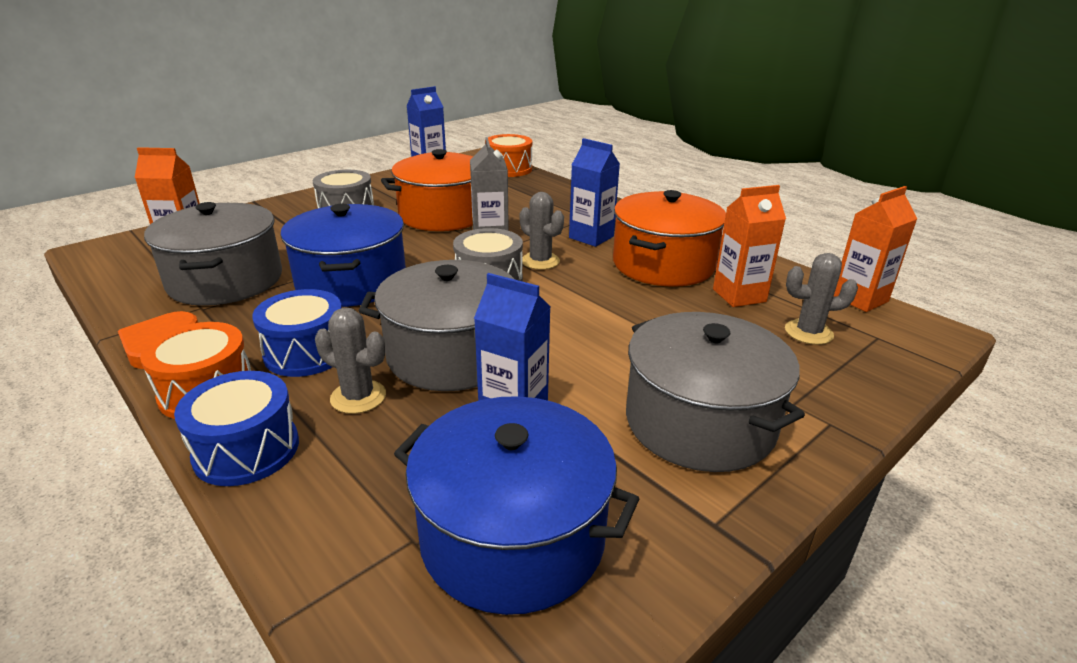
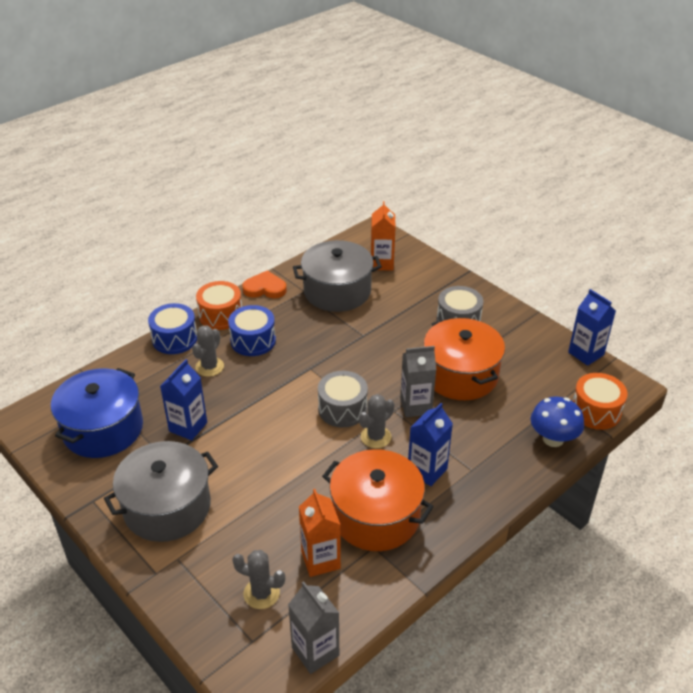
camera: 90 degrees right, 10 degrees up
(351, 282) = (337, 343): blue pot -> none
(452, 354) = (247, 398): grey pot -> none
(544, 185) = (553, 439): none -> blue mushroom
(808, 332) = (261, 593): grey cactus -> grey cactus turned 75 degrees counterclockwise
(860, 299) = (315, 651): orange carton -> grey carton

